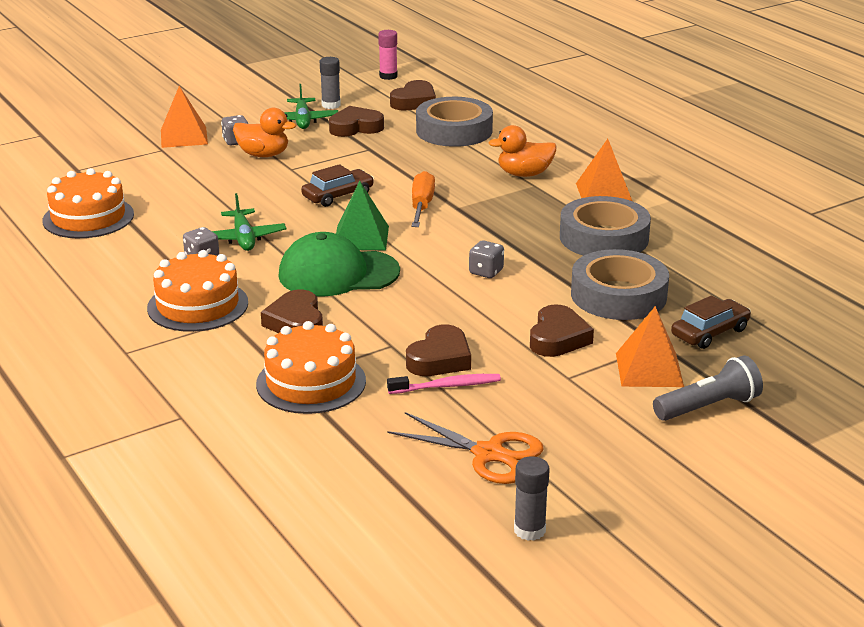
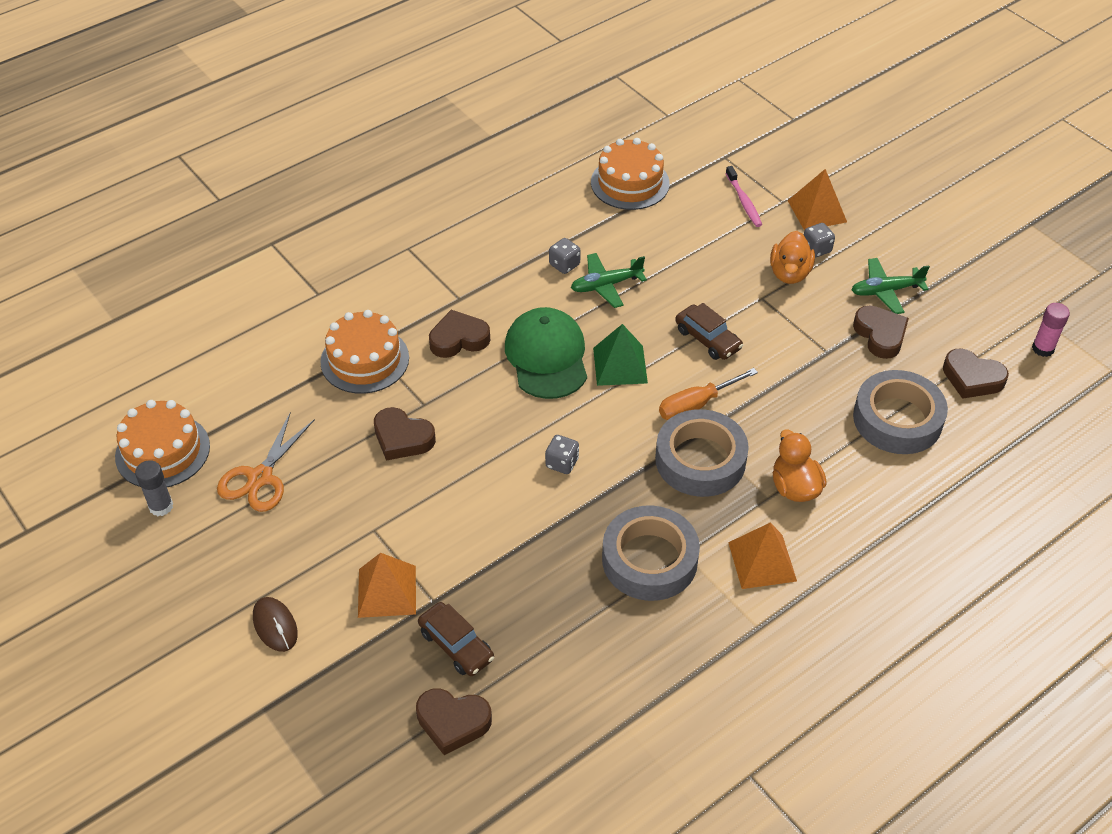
camera: 85 degrees right, 20 degrees up
(198, 305) = (482, 275): orange cake -> orange cake (162, 451)
(331, 105) = (936, 308): grey glue stick -> none
(421, 206) = (696, 405): orange screwdriver -> orange screwdriver turned 150 degrees clockwise
(447, 386) = (359, 446): pink toothbrush -> pink toothbrush (744, 201)
(558, 338) = (440, 521): brown heart -> brown heart (453, 722)
(618, 295) = (525, 570): grey tape -> grey tape (700, 460)
(701, 438) = (275, 626): none -> brown mouse
(708, 407) = (324, 635): grey flashlight -> none

